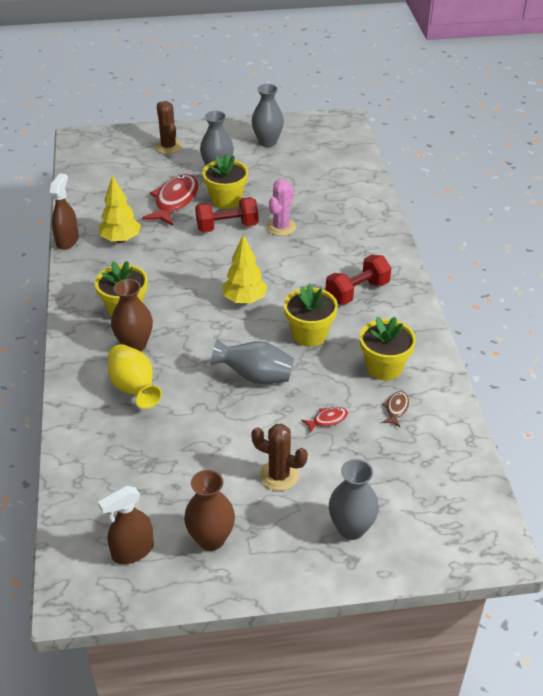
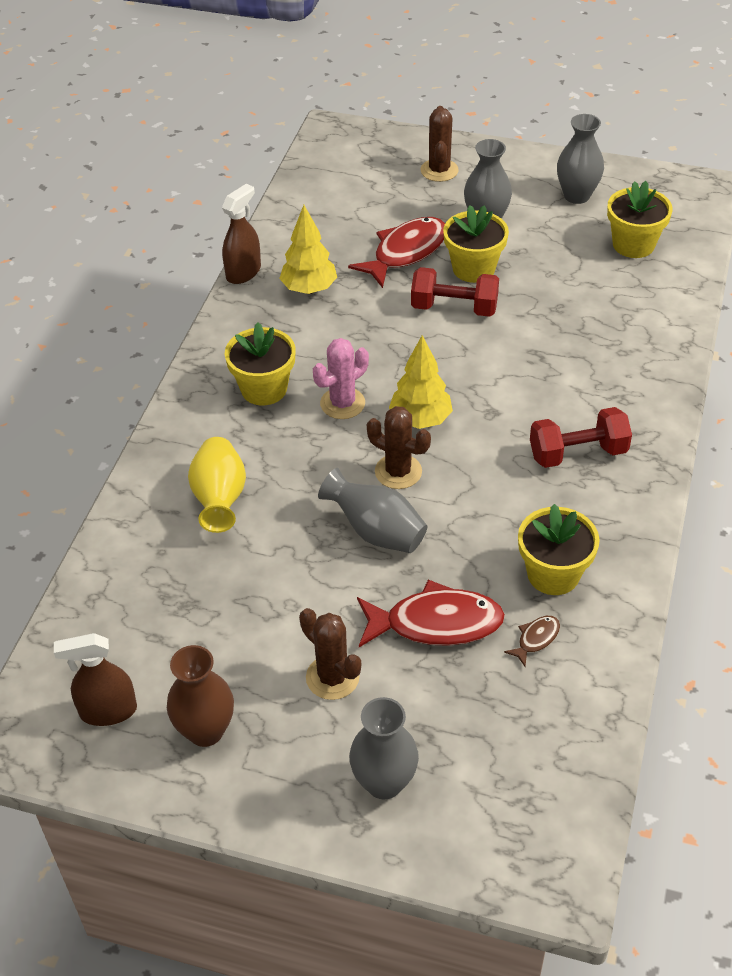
camera: 25 degrees right, 5 degrees up
(134, 345) = (250, 440): brown vase -> none
(248, 335) = (398, 472): none -> brown cactus
(281, 227) = (526, 328): pink cactus -> pink cactus (342, 403)
(309, 334) = (479, 495): yellow flower pot -> yellow flower pot (633, 244)
(327, 420) = (436, 623): red fish -> red fish, size x2.22

